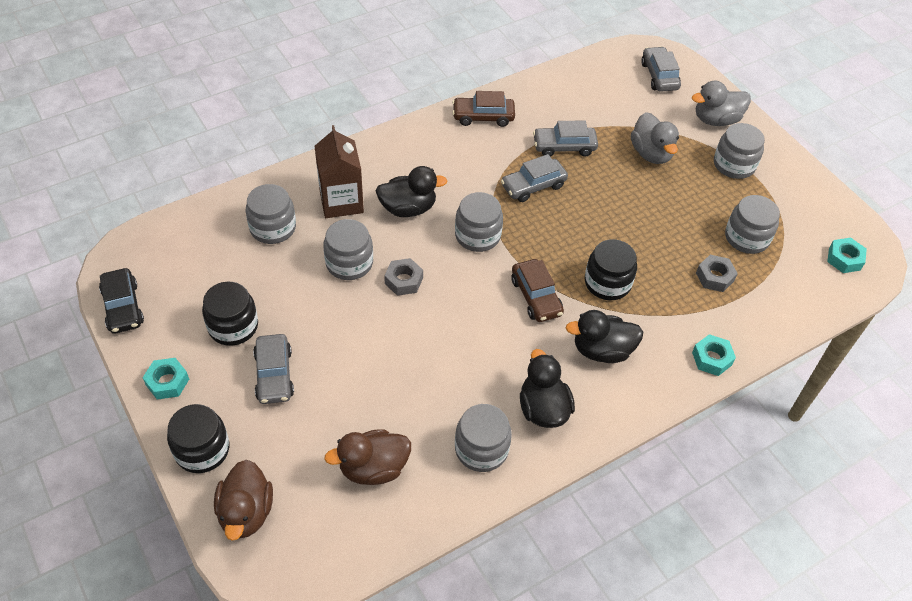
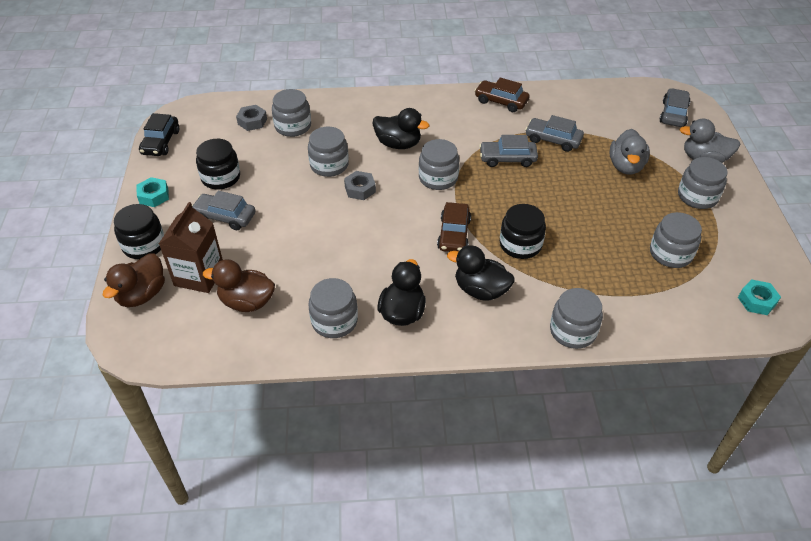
camera: 30 degrees right, 5 degrees down
(274, 375) = (225, 217): grey car -> grey car turned 90 degrees clockwise
(341, 201) = (353, 125): brown carton -> brown carton (199, 275)
(712, 358) = (573, 331): turquoise nut -> grey jar
(714, 277) = (619, 272): grey nut -> grey nut (252, 121)

